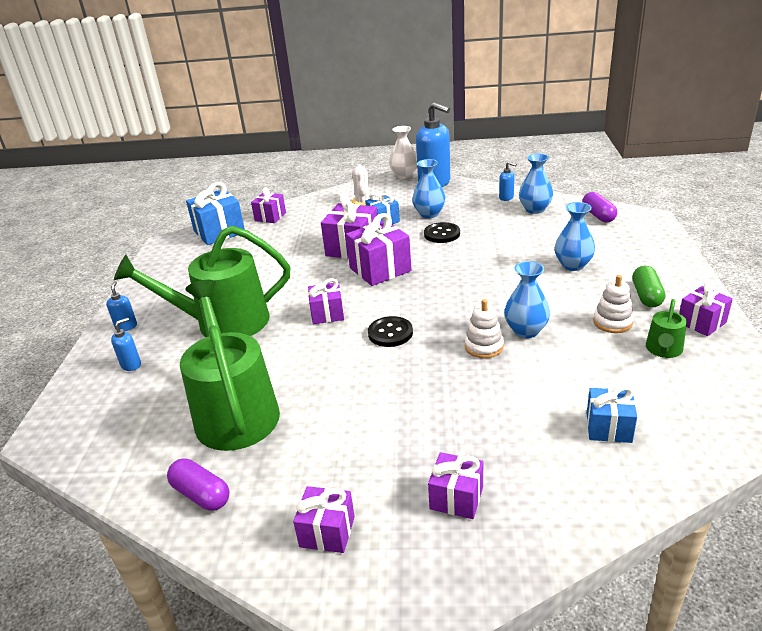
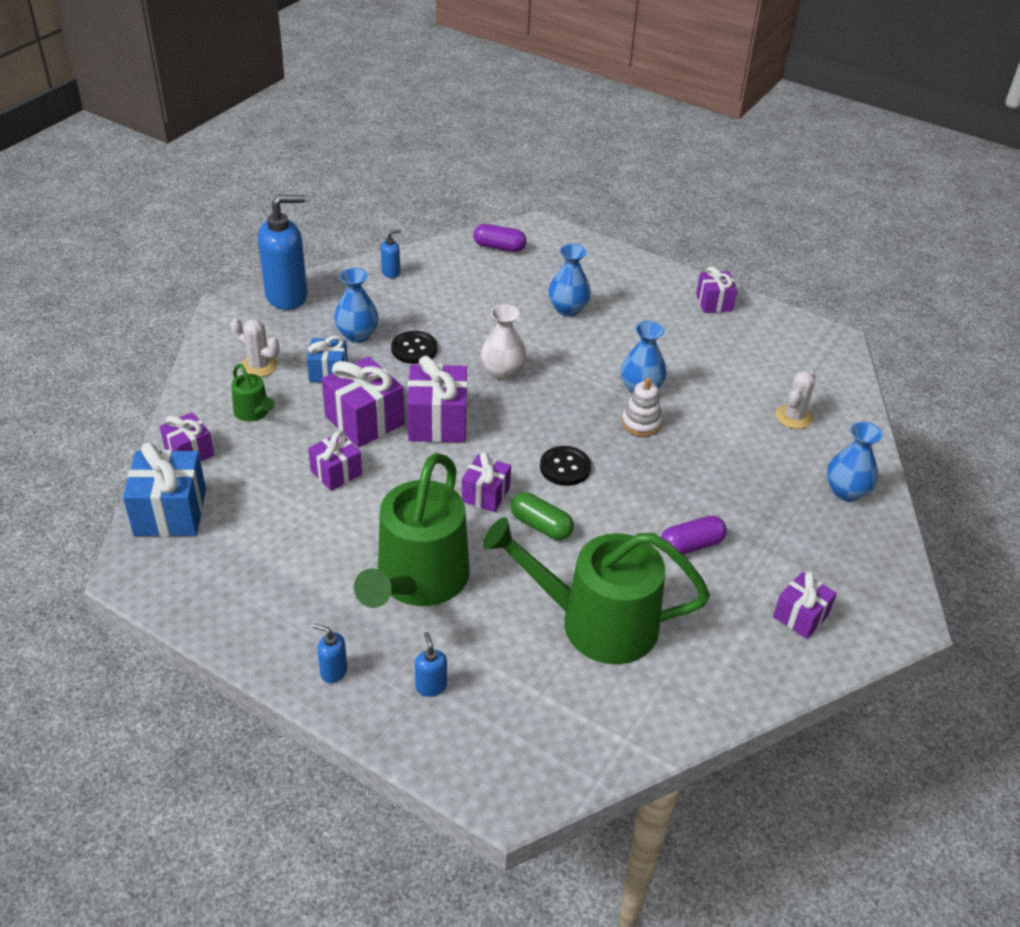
camera: 65 degrees left, 10 degrees up
(201, 494) = (702, 683): purple capsule -> purple capsule (691, 545)
(404, 175) = (231, 305): white vase -> white vase (502, 372)
(456, 498) = (811, 529): purple gift -> purple gift (336, 473)
(535, 209) = (439, 271): blue vase -> blue vase (846, 491)
(608, 427) = (793, 417): blue gift -> white cactus
(612, 322) = (673, 340): white stacking toy -> none
(646, 296) = (654, 303): green capsule -> green capsule (541, 525)
(663, 350) = (730, 340): green watering can -> green watering can (253, 412)

